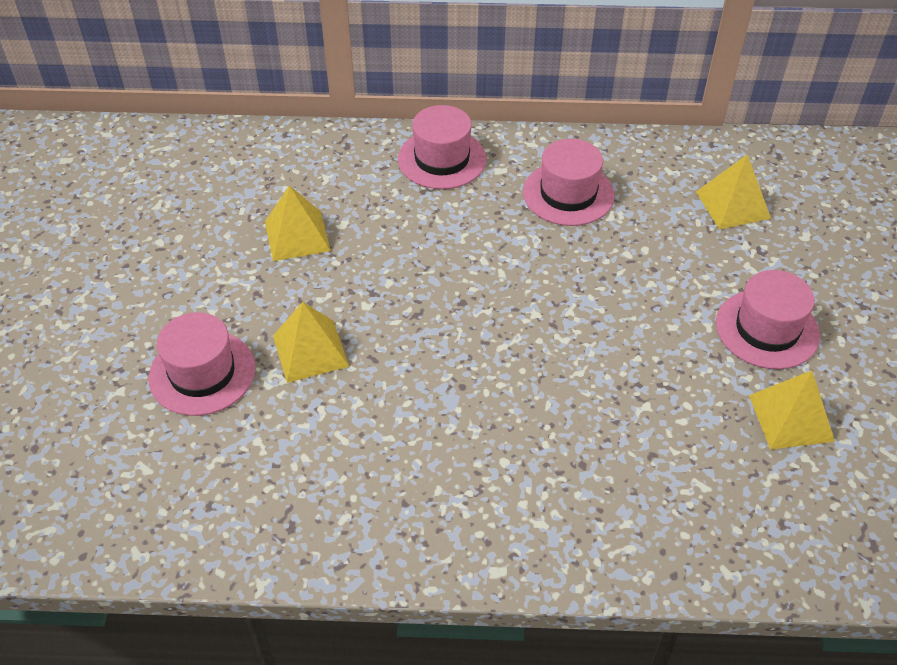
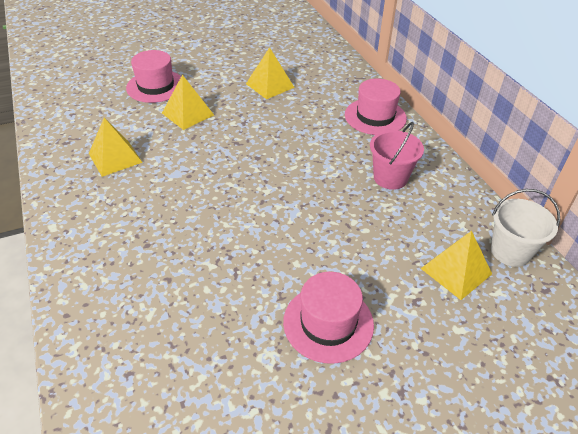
camera: 65 degrees right, 5 degrees down
(568, 194) = (390, 178): pink hat -> pink bucket
(722, 154) = (510, 251): none -> white bucket
(791, 418) = (239, 359): yellow pyramid -> yellow pyramid (115, 158)

